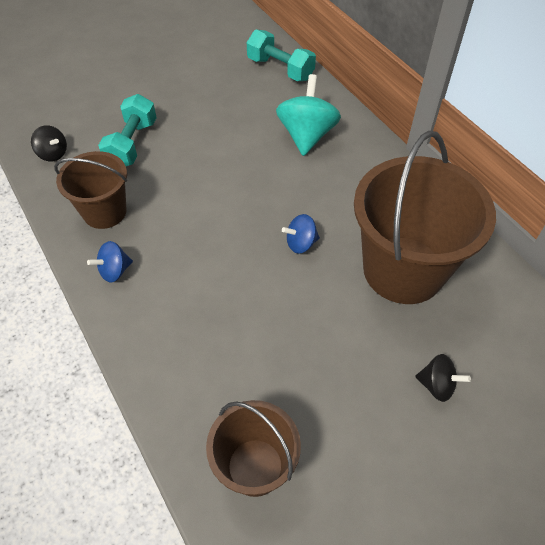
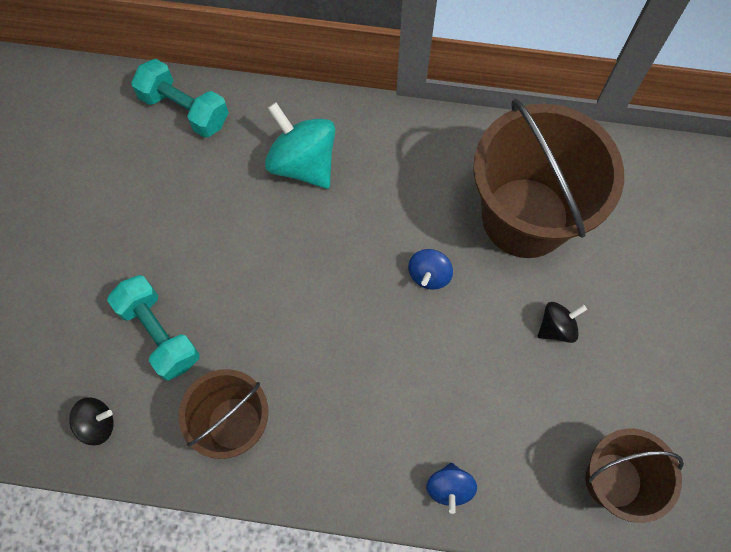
camera: 50 degrees left, 15 degrees up
(114, 271) = (321, 463): blue spinning top -> blue spinning top (449, 488)
(280, 69) = (184, 110): turquoise dumbbell -> turquoise dumbbell turned 45 degrees clockwise
(437, 385) = (646, 288): black spinning top -> black spinning top (556, 327)

